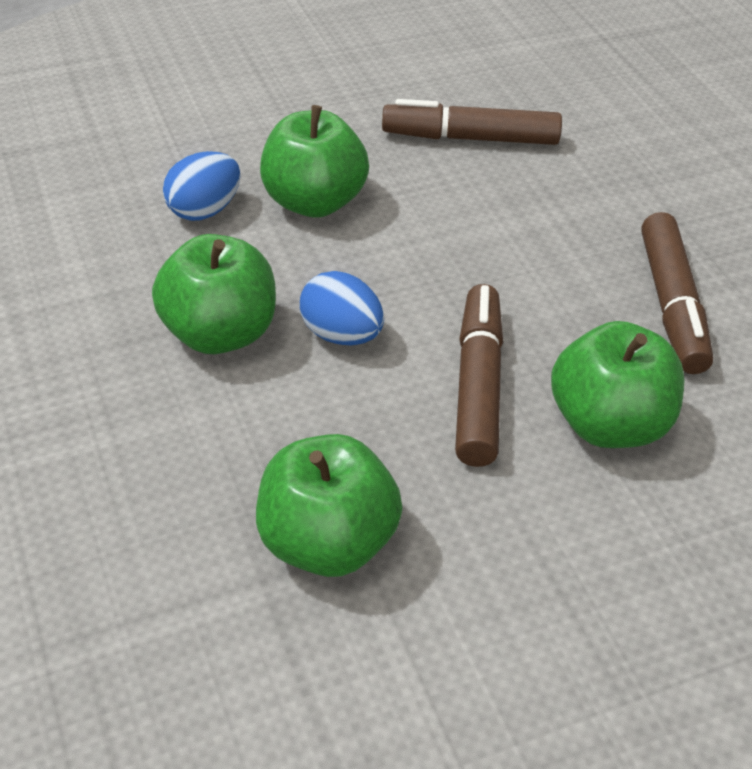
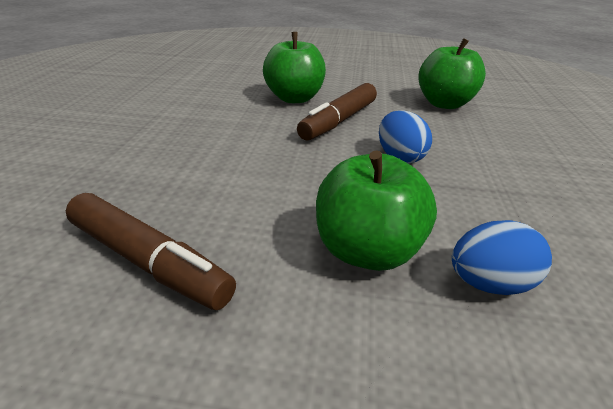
camera: 150 degrees left, 10 degrees down
(220, 333) = (483, 180): green apple -> none
(671, 304) = (201, 117): brown marker -> none

